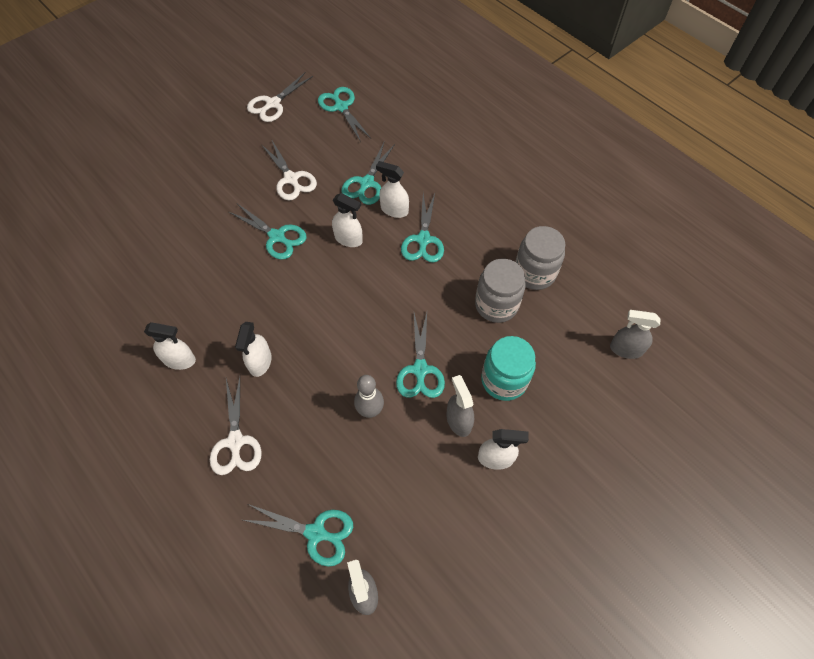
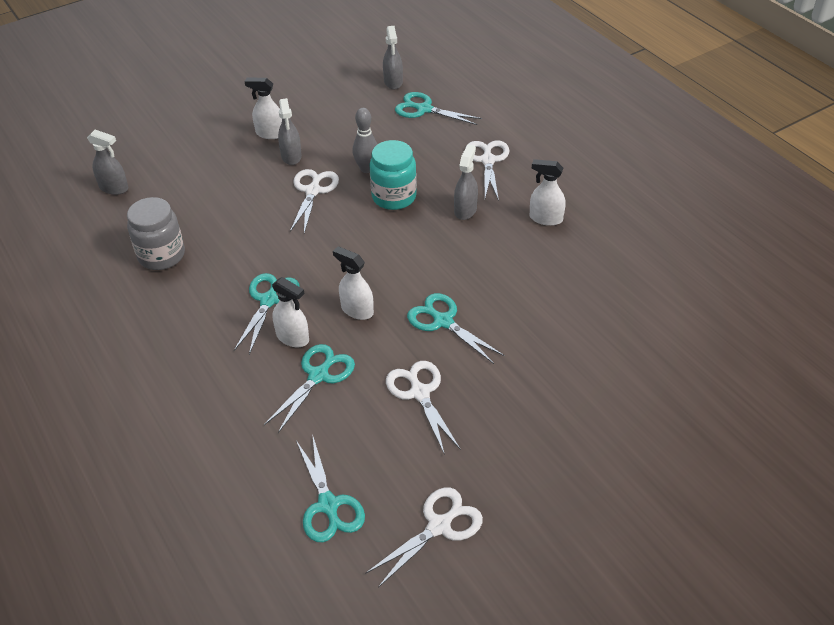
camera: 170 degrees left, 15 degrees down
(260, 362) = (465, 210): white spray bottle -> grey spray bottle
(420, 370) = (313, 191): turquoise scissors -> white scissors
(496, 305) = (217, 232): grey jar -> none
(504, 380) = (239, 177): turquoise jar -> turquoise jar (394, 197)

